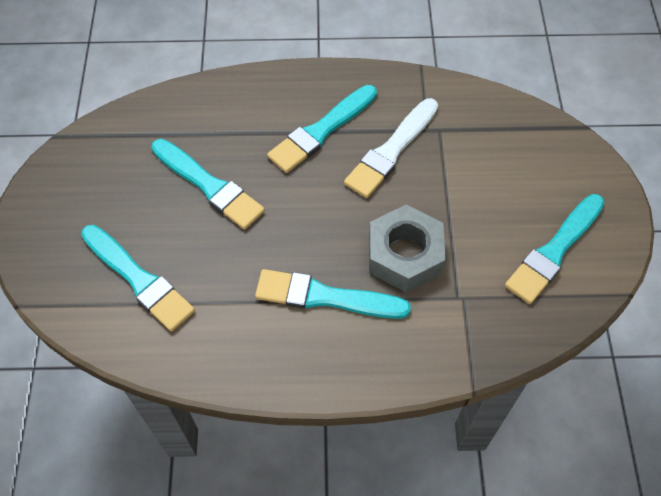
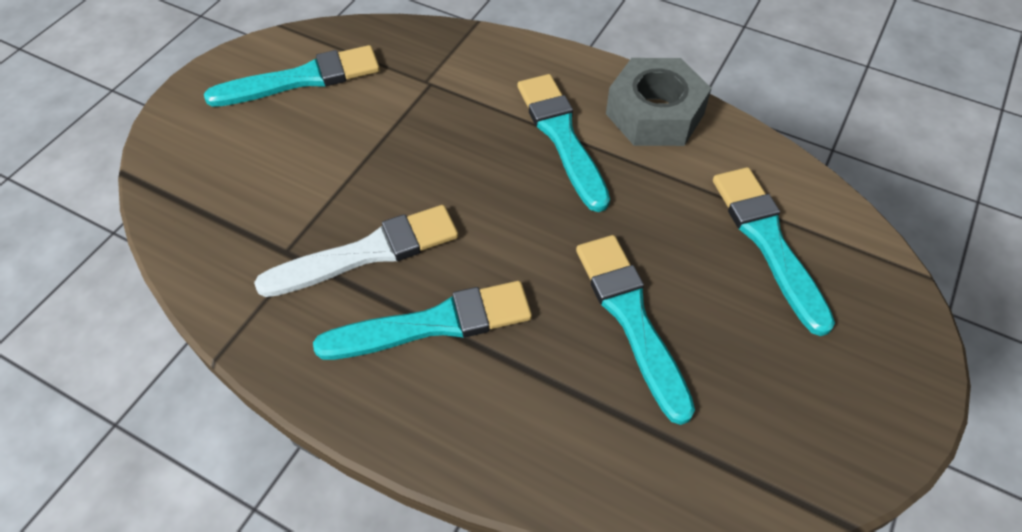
camera: 150 degrees left, 5 degrees down
(325, 297) = (561, 137): turquoise brush -> turquoise brush turned 150 degrees counterclockwise
(404, 255) = (450, 138): grey nut -> grey nut (654, 114)

